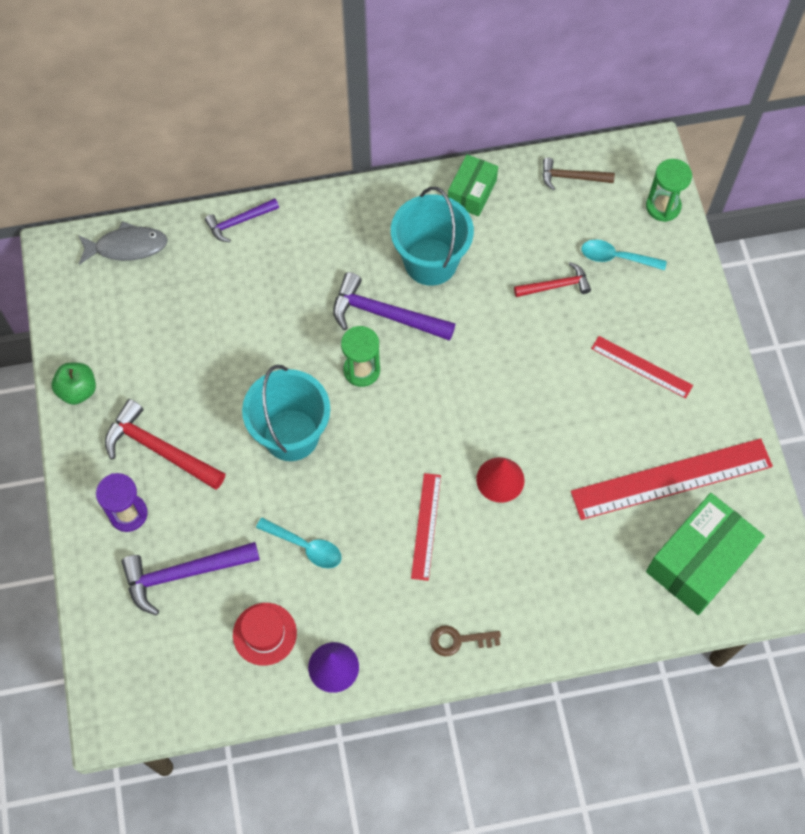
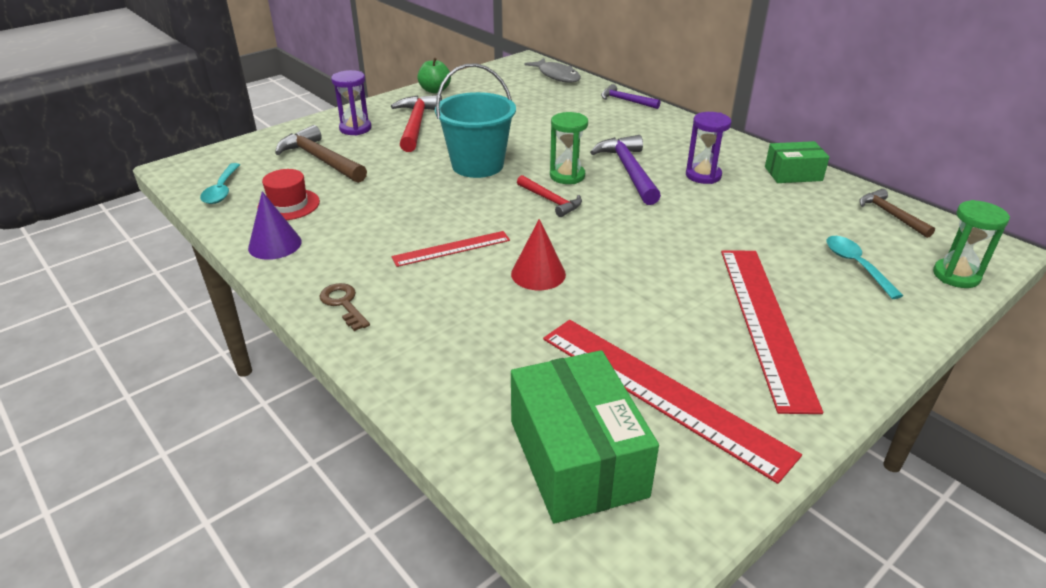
camera: 60 degrees right, 30 degrees down
(184, 574) = (320, 160): purple hammer -> brown hammer
(305, 546) = (383, 199): turquoise spoon -> turquoise spoon (222, 190)
(430, 262) = (703, 175): turquoise bucket -> purple hourglass
(556, 286) = (774, 241): red hammer -> red hammer (551, 201)
(641, 367) = (764, 322): red ruler -> red ruler, size x1.85
(699, 561) = (577, 458): green box -> green box turned 60 degrees clockwise

